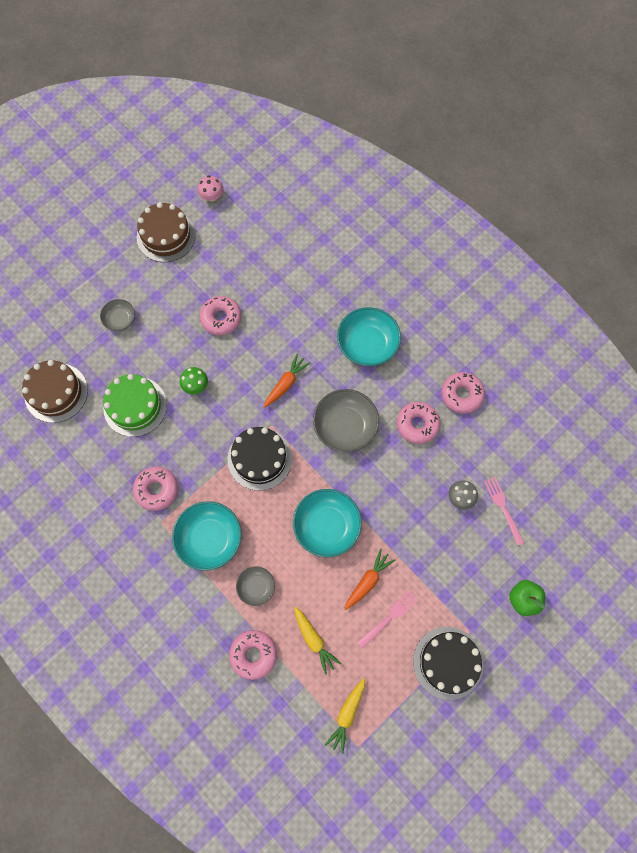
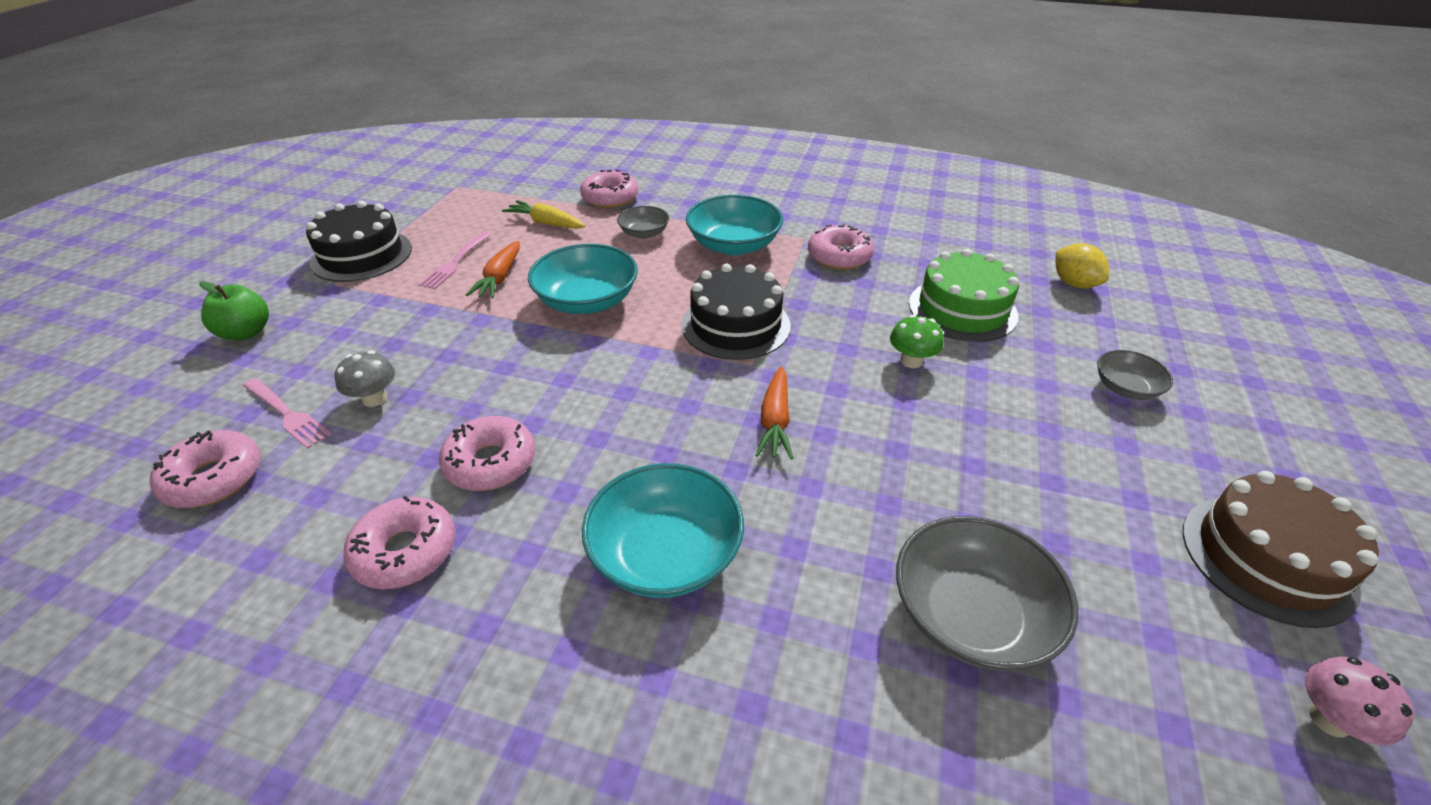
camera: 150 degrees right, 30 degrees down
(56, 392) = (1074, 284): brown cake -> yellow lemon
(221, 318) = (982, 464): pink donut -> pink donut (214, 478)
(345, 426) = (628, 408): grey bowl -> grey bowl (971, 615)
(347, 714) = (479, 197): yellow carrot -> none

